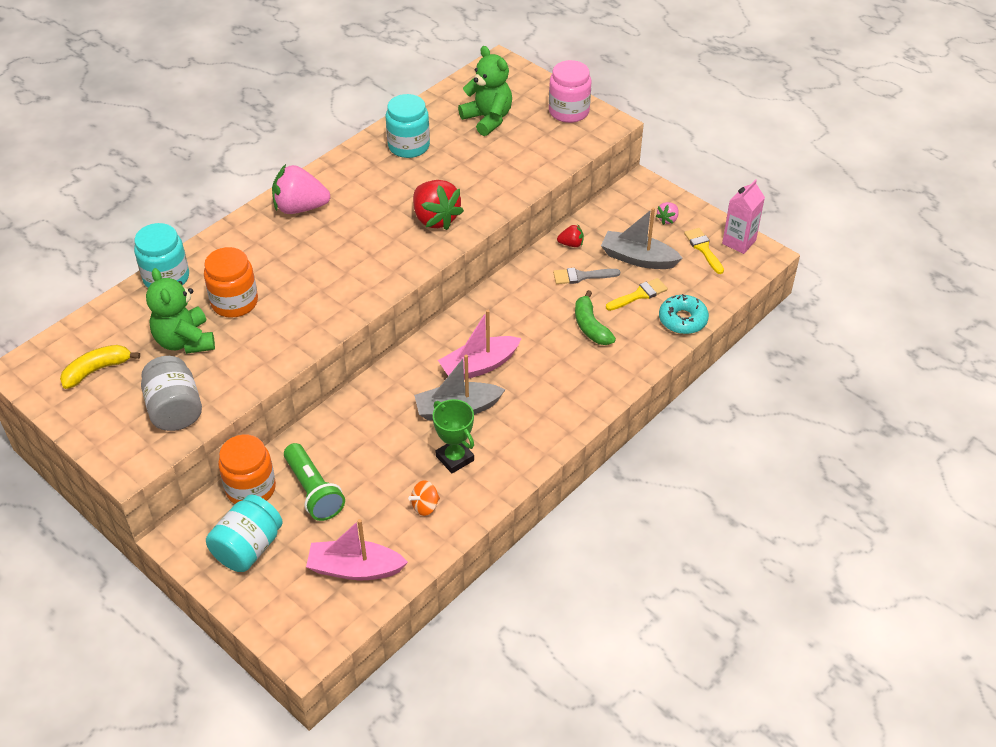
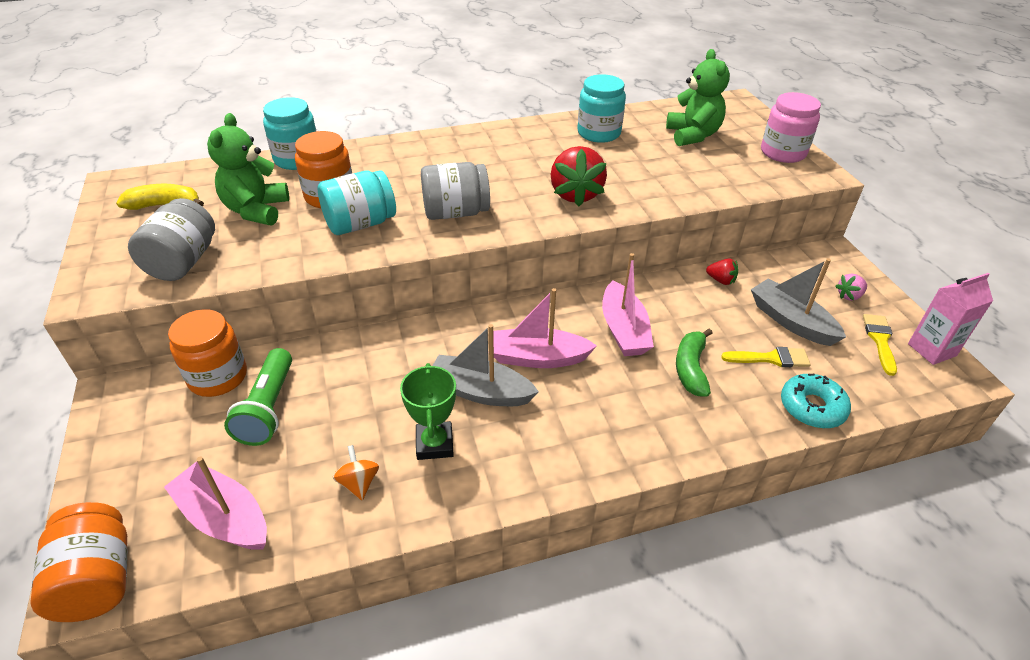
camera: 30 degrees right, 5 degrees down
(248, 548) = (155, 436): turquoise jar -> turquoise jar (360, 224)
(300, 208) = (459, 147): pink strawberry -> none
(308, 640) = (98, 579): none -> orange jar
(354, 274) = (455, 212): none -> grey jar
(425, 506) = (358, 483): orange spinning top -> orange spinning top turned 75 degrees clockwise
(526, 317) = (623, 330): none -> pink boat
(581, 276) = (713, 314): grey brush -> none

